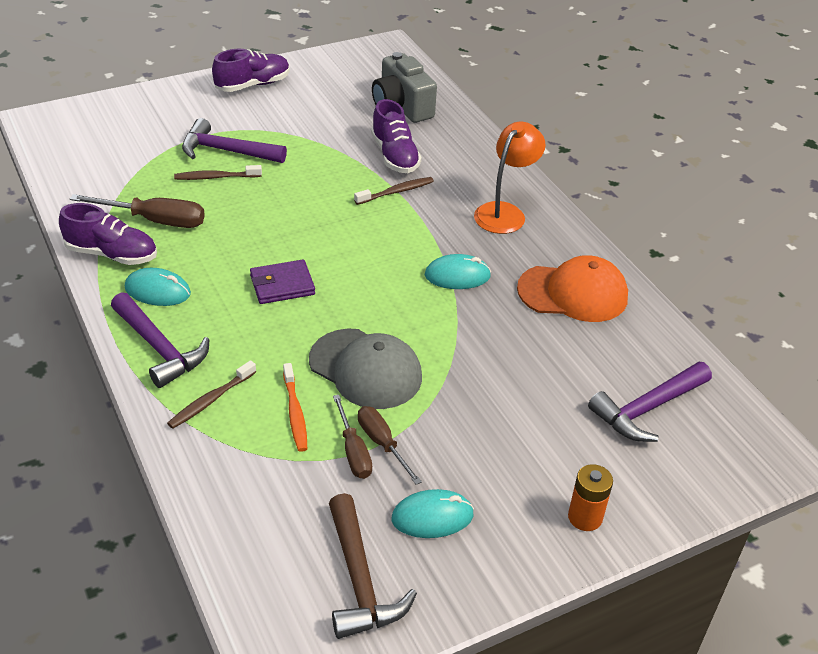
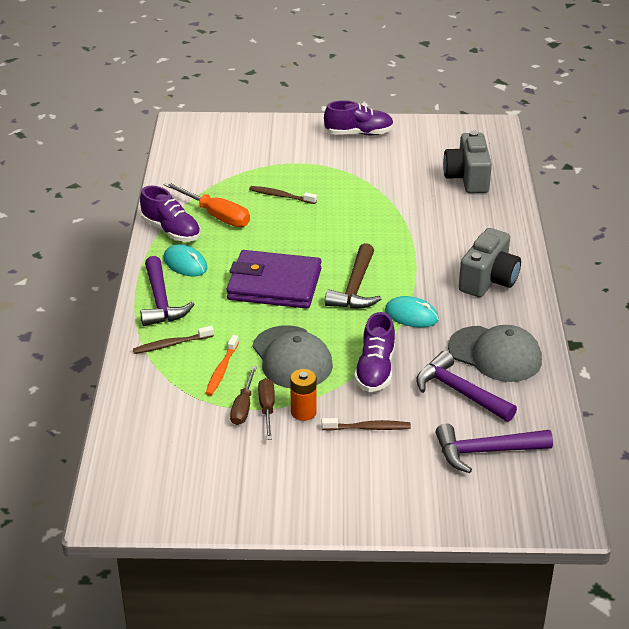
camera: 30 degrees right, 5 degrees down
(155, 220) = (216, 215): brown screwdriver -> orange screwdriver
(226, 151) = (302, 179): purple hammer -> purple hammer (459, 392)
(282, 285) = (274, 284): purple wallet -> purple wallet, size x1.83
(360, 580) = (189, 484): brown hammer -> brown hammer (355, 288)
(395, 156) = (431, 214): purple shoe -> purple shoe (375, 370)
(396, 192) = (411, 242): brown toothbrush -> brown toothbrush (368, 428)
(432, 517) = (266, 465): turquoise mouse -> none
(505, 212) = (488, 280): orange lamp -> grey camera
(573, 293) = (495, 354): orange cap -> grey cap
(585, 517) = (375, 503): orange battery -> orange battery (303, 412)

